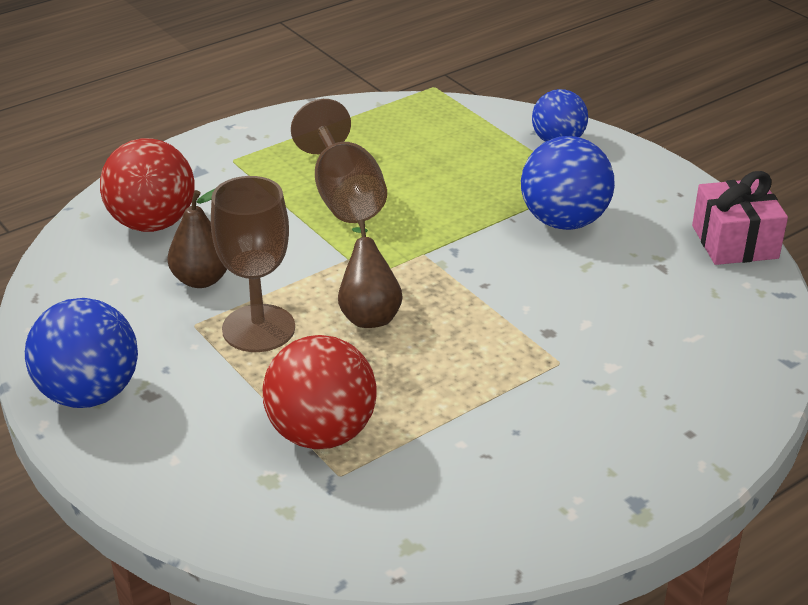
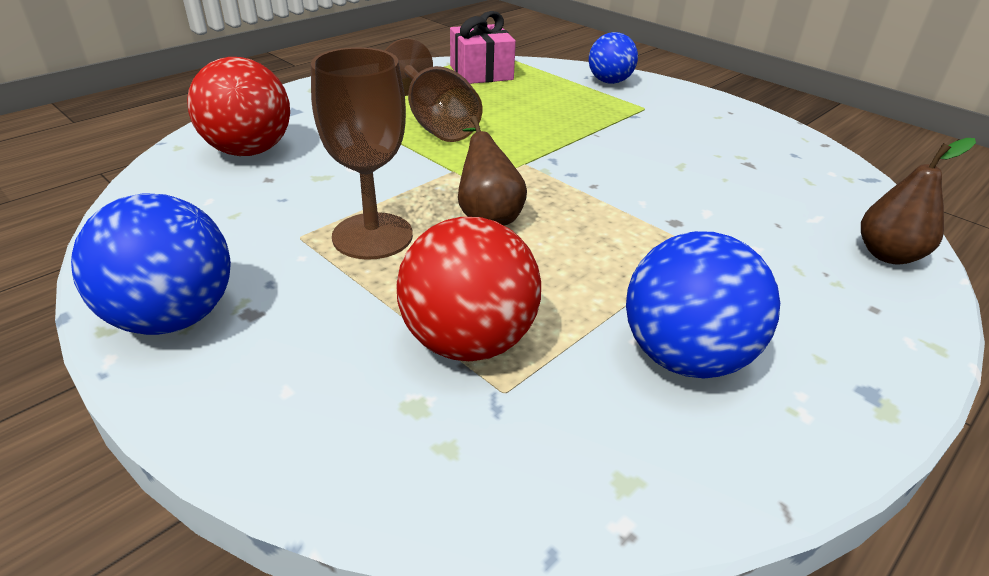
camera: 10 degrees left, 0 degrees up
(201, 279) = (304, 195): brown pear -> brown pear (888, 255)
(564, 221) = (643, 134): blue ball -> blue ball (685, 357)
(734, 242) = (799, 142): pink gift -> pink gift (481, 73)

